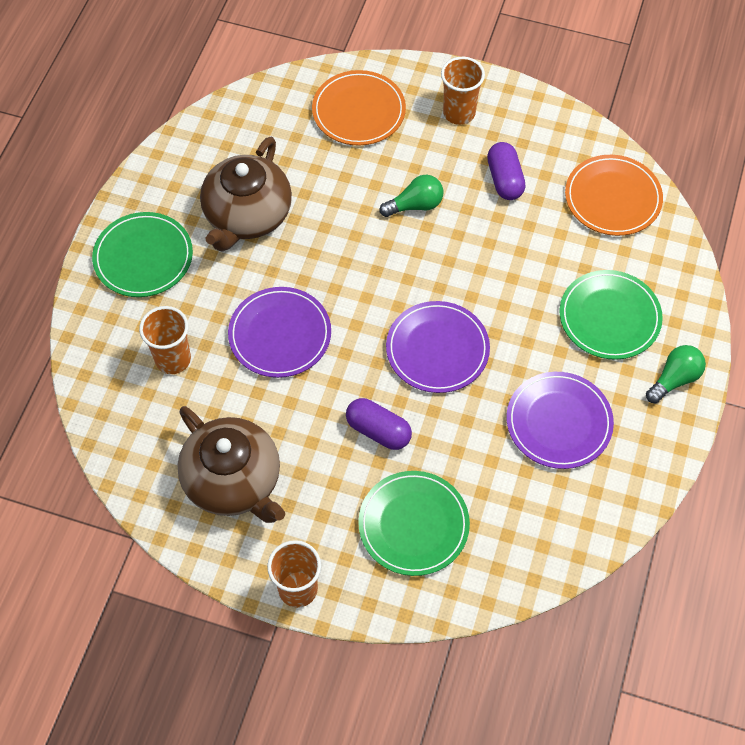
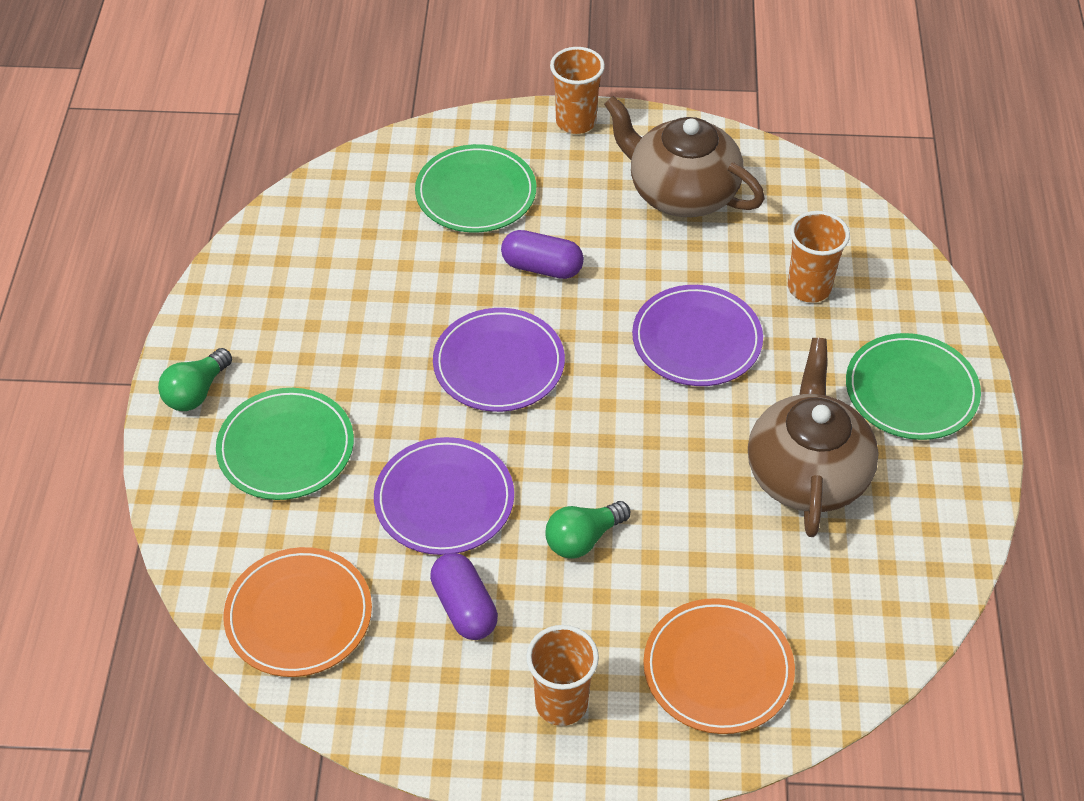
camera: 165 degrees right, 10 degrees down
(559, 422) = (334, 317): purple plate -> purple plate (444, 500)

